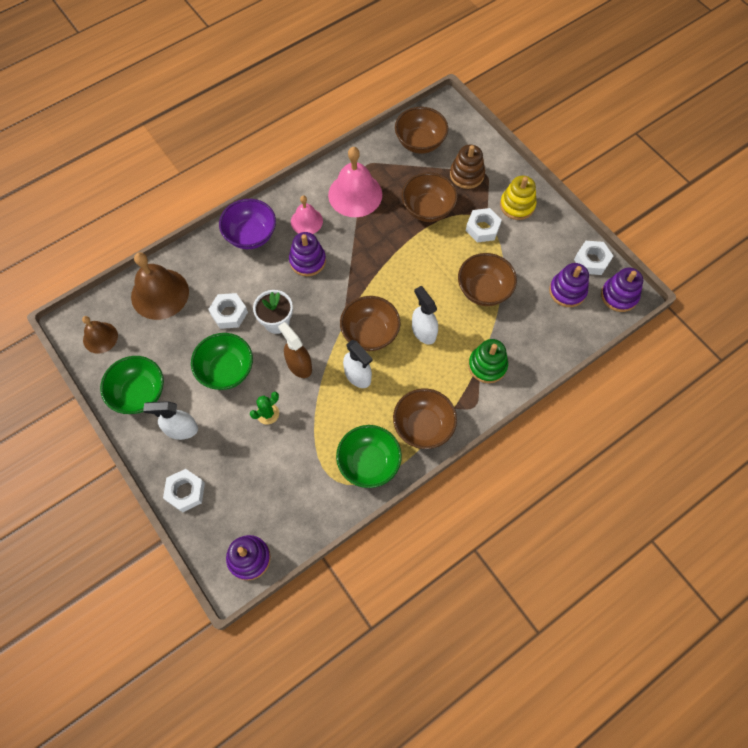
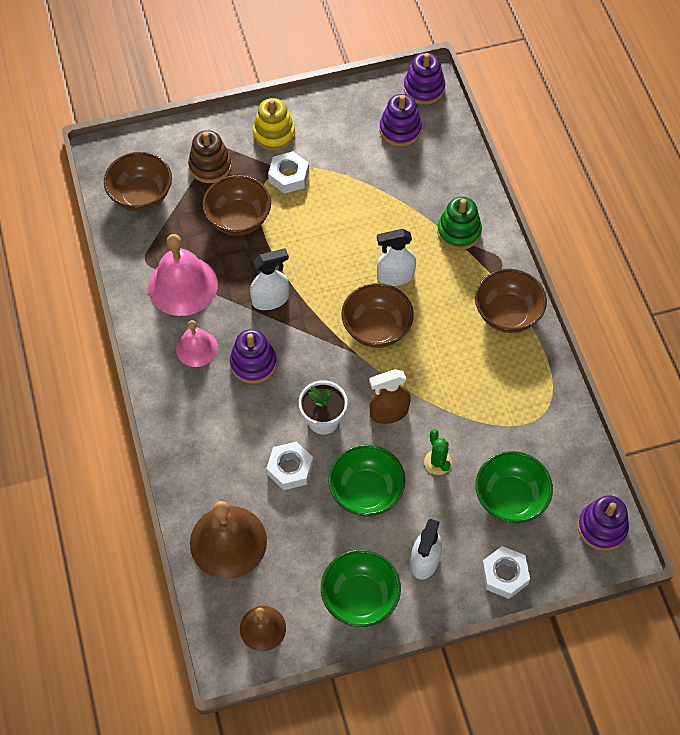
camera: 70 degrees left, 5 degrees down
(251, 235) = (189, 415): purple bowl -> none
(358, 376) = (424, 357): white spray bottle -> white spray bottle (270, 299)
(369, 463) = (531, 378): green bowl -> green bowl (510, 498)
(484, 290) = (367, 203): brown bowl -> none
(591, 261) = (373, 95): white nut -> none

